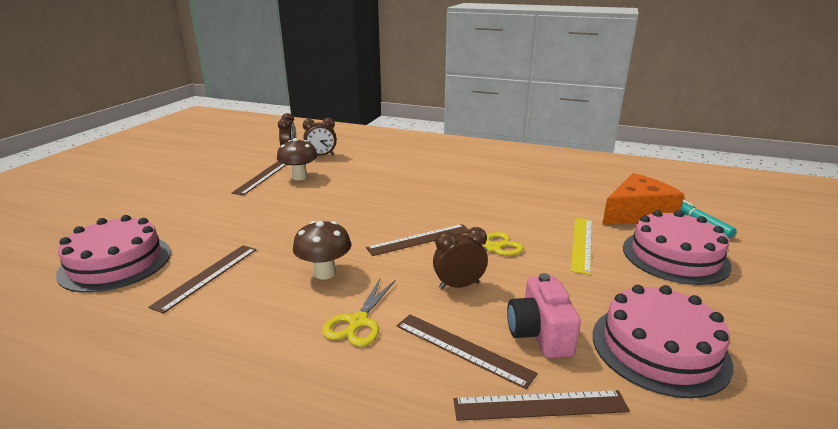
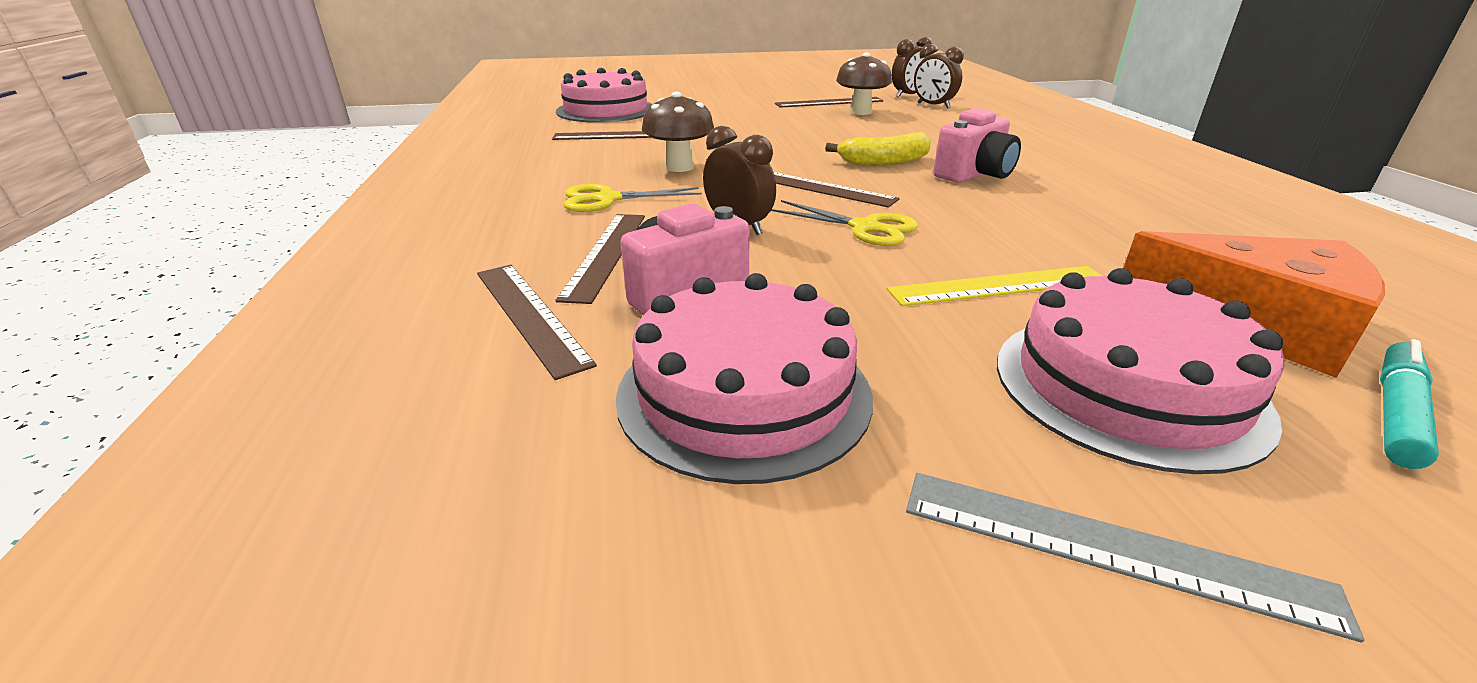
camera: 60 degrees right, 5 degrees up
(401, 206) = (884, 162): none -> yellow banana
(447, 193) = (974, 174): none -> pink camera
(770, 305) = (1109, 548): none -> grey ruler

